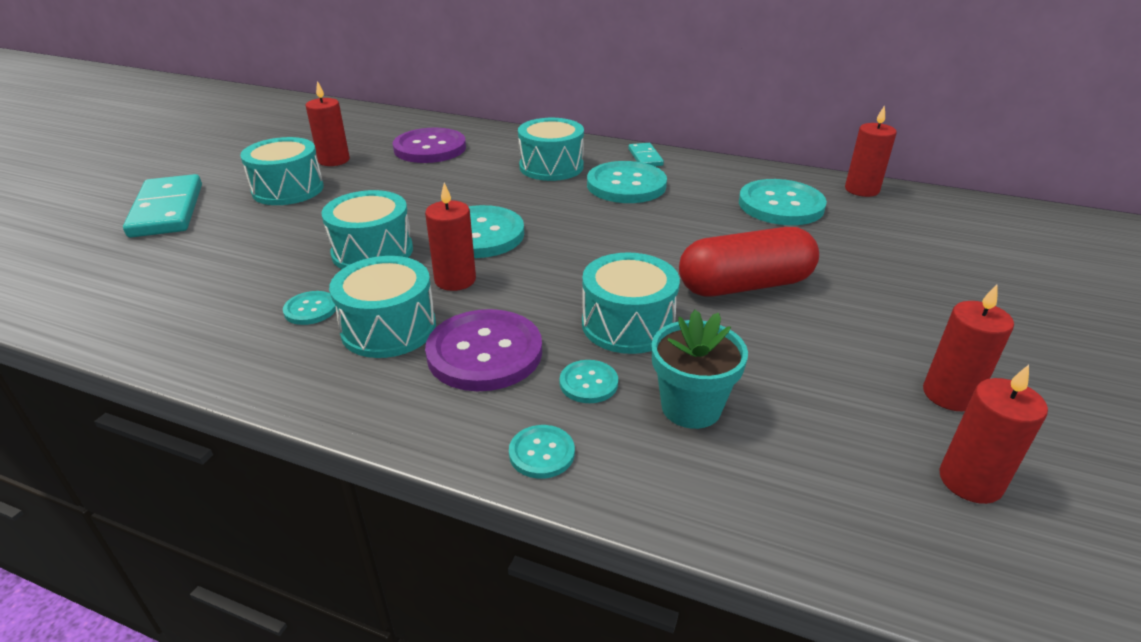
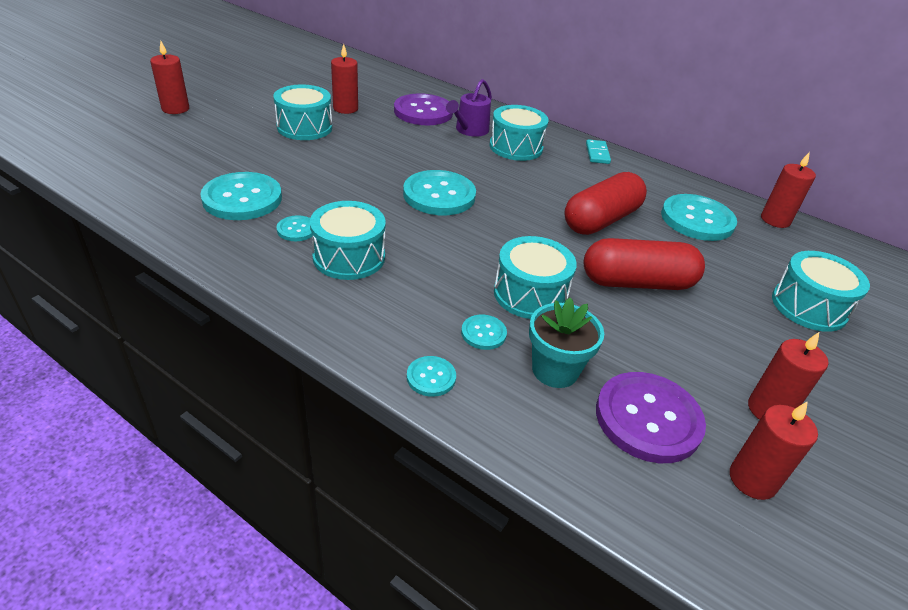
camera: 10 degrees right, 5 degrees up
(167, 210) = (213, 127): turquoise domino -> none
(372, 251) = (354, 192): turquoise drum -> turquoise drum (808, 306)
(455, 280) = (409, 229): red candle -> red candle (175, 109)
(484, 353) = (413, 292): purple button -> purple button (648, 418)
(491, 158) = (469, 130): none -> purple watering can
(626, 185) = (572, 175): turquoise button -> turquoise button (242, 198)
(677, 226) = (601, 220): none -> red capsule

